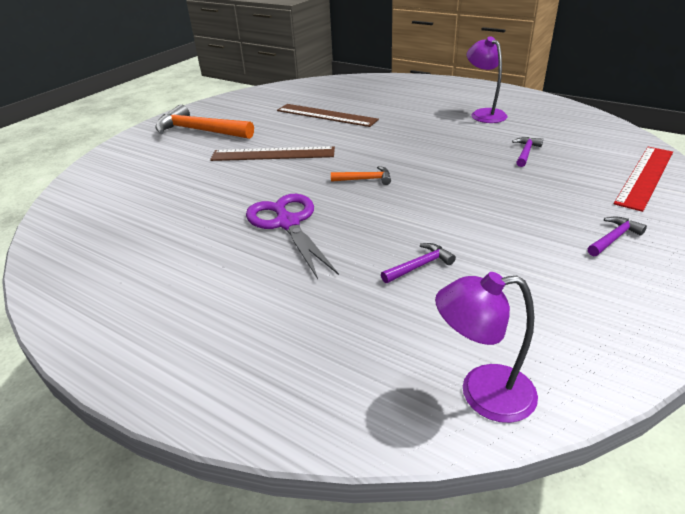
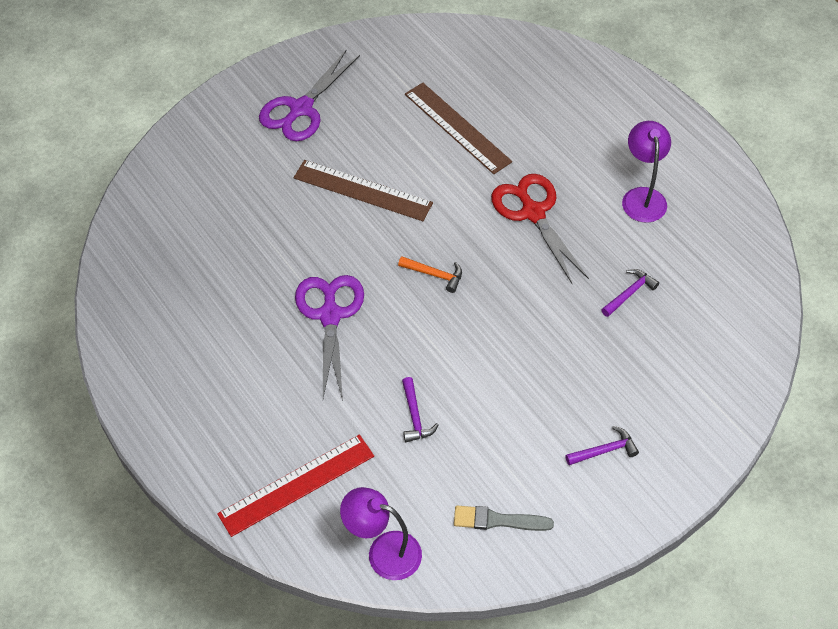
camera: 20 degrees right, 20 degrees up
(200, 131) = (301, 109): orange hammer -> purple scissors
(415, 135) = (533, 212): none -> red scissors
(419, 266) = (415, 416): purple hammer -> purple hammer turned 90 degrees clockwise
(577, 320) = (498, 520): none -> grey brush
(645, 176) = (716, 381): red ruler -> red ruler (296, 485)

